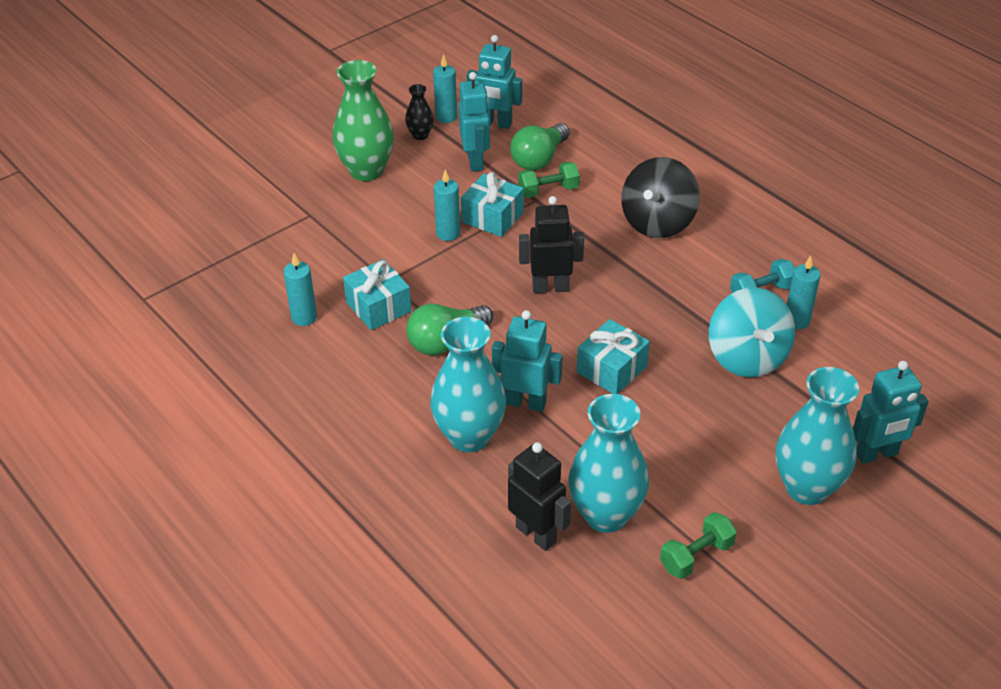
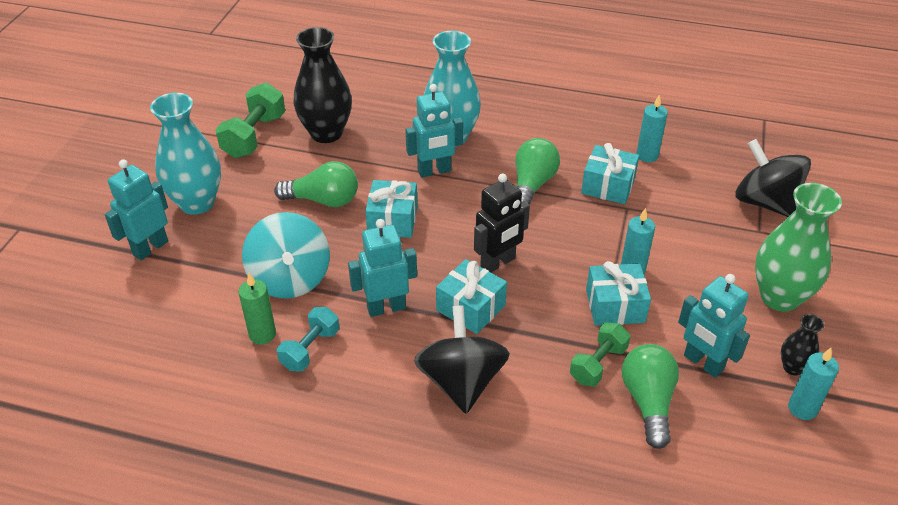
camera: 145 degrees right, 0 degrees up
(270, 231) = (765, 202): none -> black spinning top
(495, 124) = (745, 429): turquoise robot -> turquoise robot (386, 307)
(536, 534) = (361, 108): black robot -> none
(605, 515) = (326, 133): turquoise vase -> black vase
(606, 265) = (471, 308): none -> turquoise gift
(666, 424) = (323, 200): none -> green light bulb
(696, 556) = (254, 136): green dumbbell -> green dumbbell, size x1.52
(747, 357) = (290, 279): turquoise spinning top -> turquoise spinning top turned 150 degrees counterclockwise
(796, 321) = (262, 334): turquoise candle -> green candle

